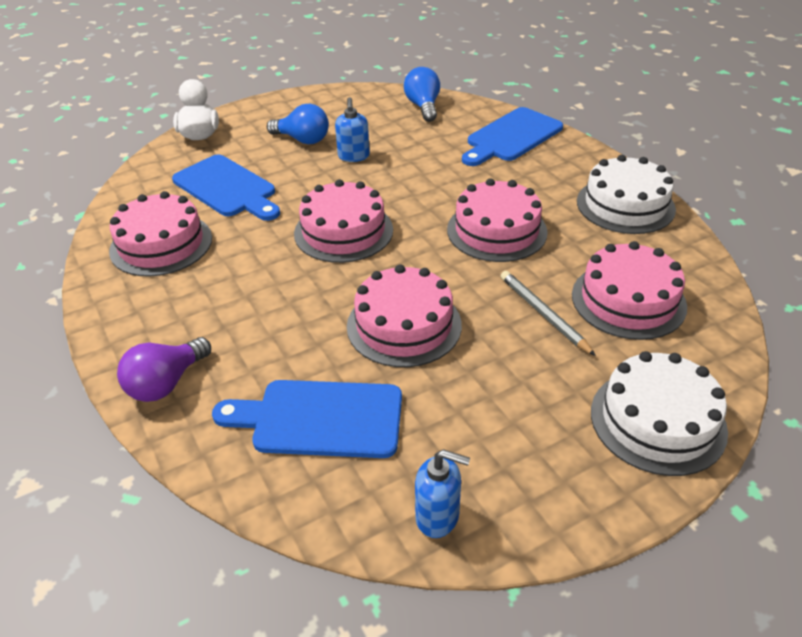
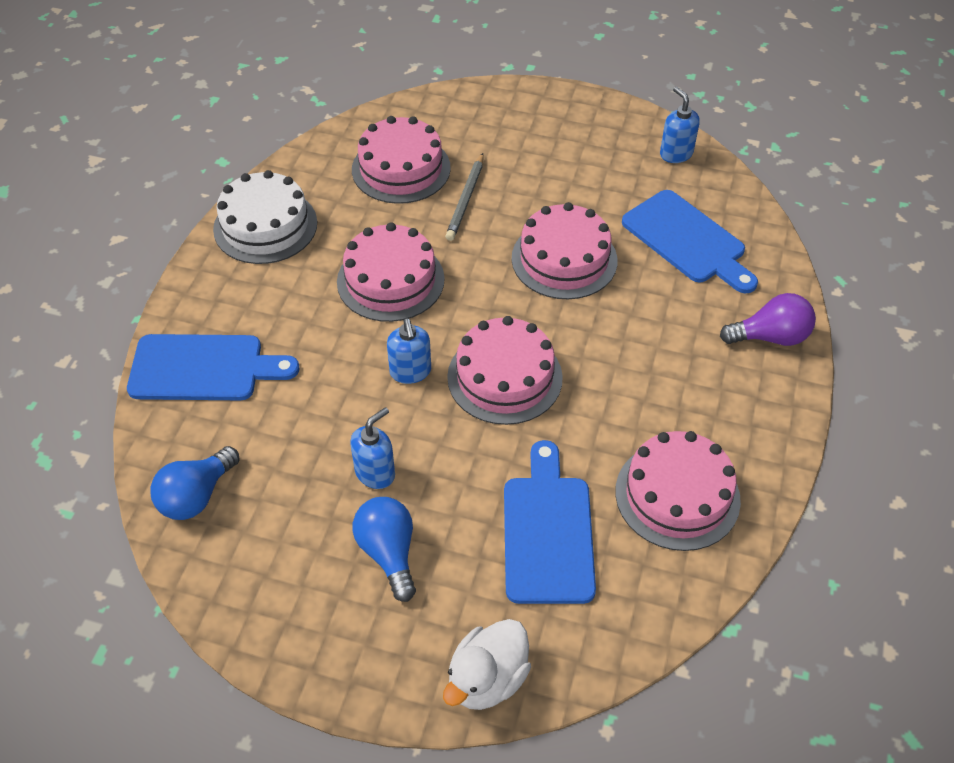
camera: 135 degrees left, 10 degrees up
(404, 199) = (410, 372): none -> blue soap dispenser
(657, 421) = (503, 111): white cake -> none

